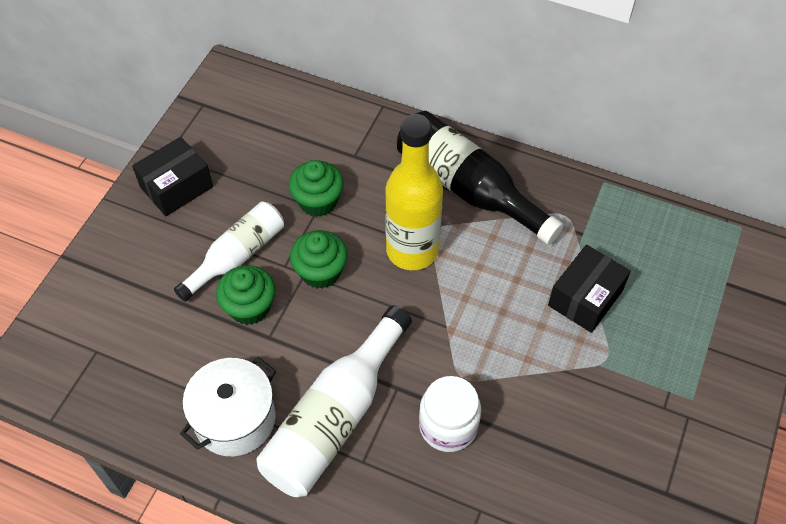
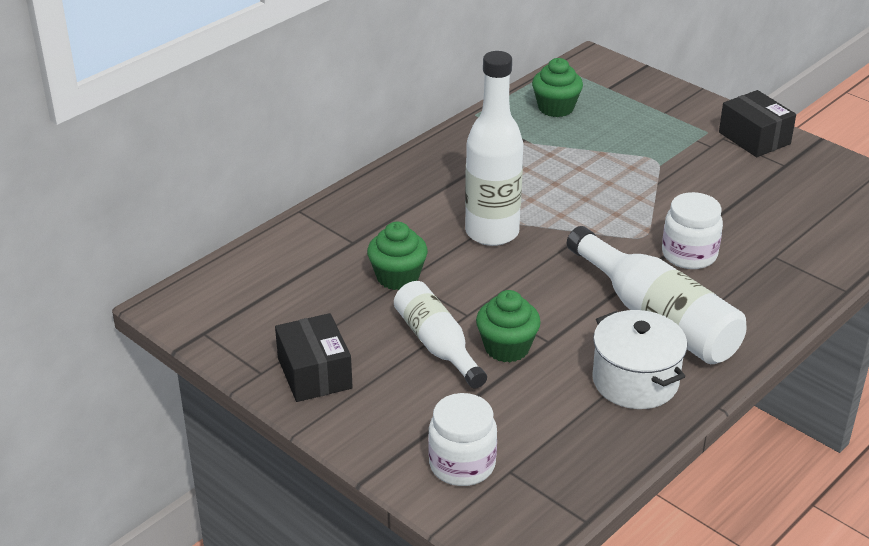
camera: 70 degrees left, 20 degrees down
(96, 316) = (462, 465): none -> white jar
(320, 272) = (487, 293): green cupcake -> green cupcake (556, 108)
(412, 250) = (492, 232): yellow bottle -> white bottle
(467, 188) = (437, 185): black bottle -> none
(585, 298) = (591, 154): black box -> black box (754, 138)

